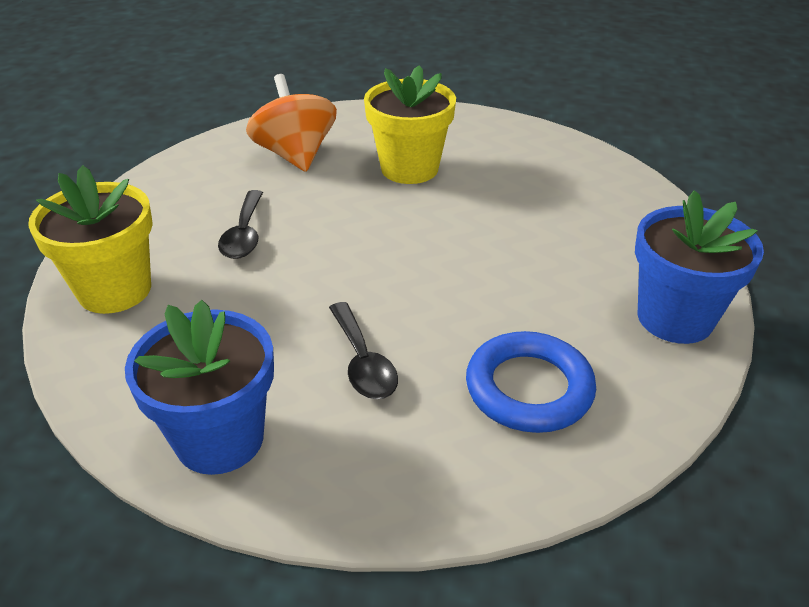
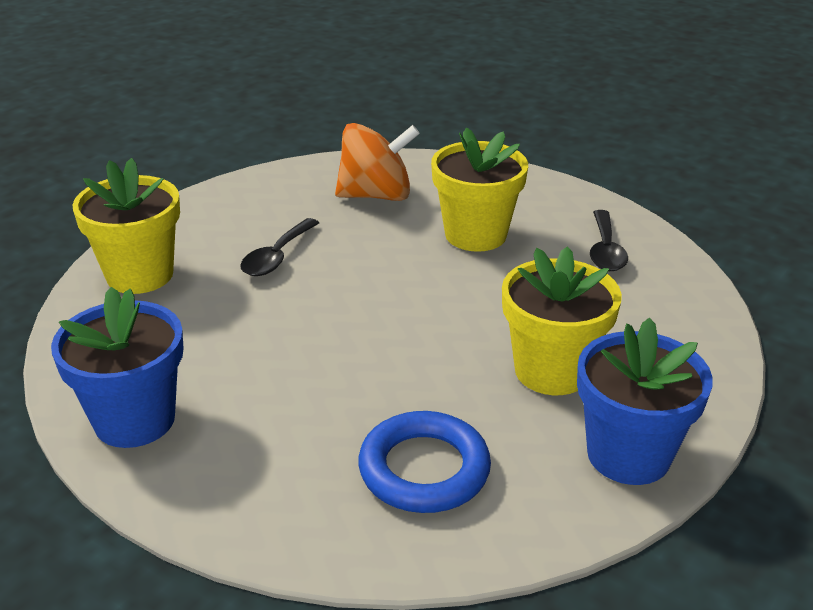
camera: 25 degrees right, 5 degrees down
(295, 155) = (376, 195): orange spinning top -> orange spinning top turned 75 degrees clockwise
(362, 362) = (294, 397): black spoon -> black spoon (605, 250)
(562, 267) = (551, 371): none -> yellow flower pot

